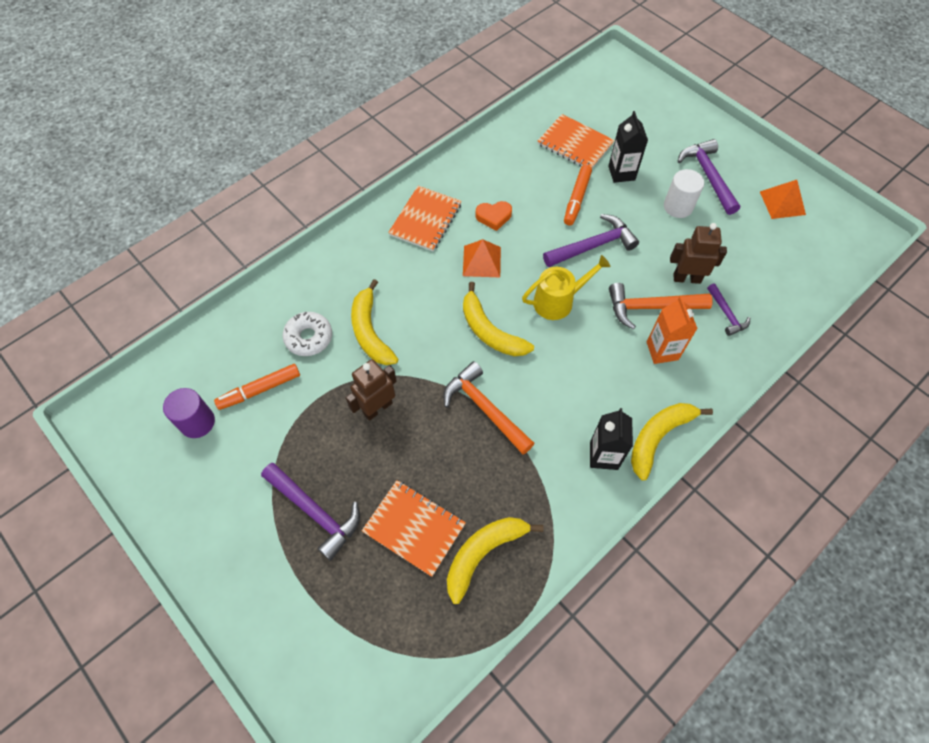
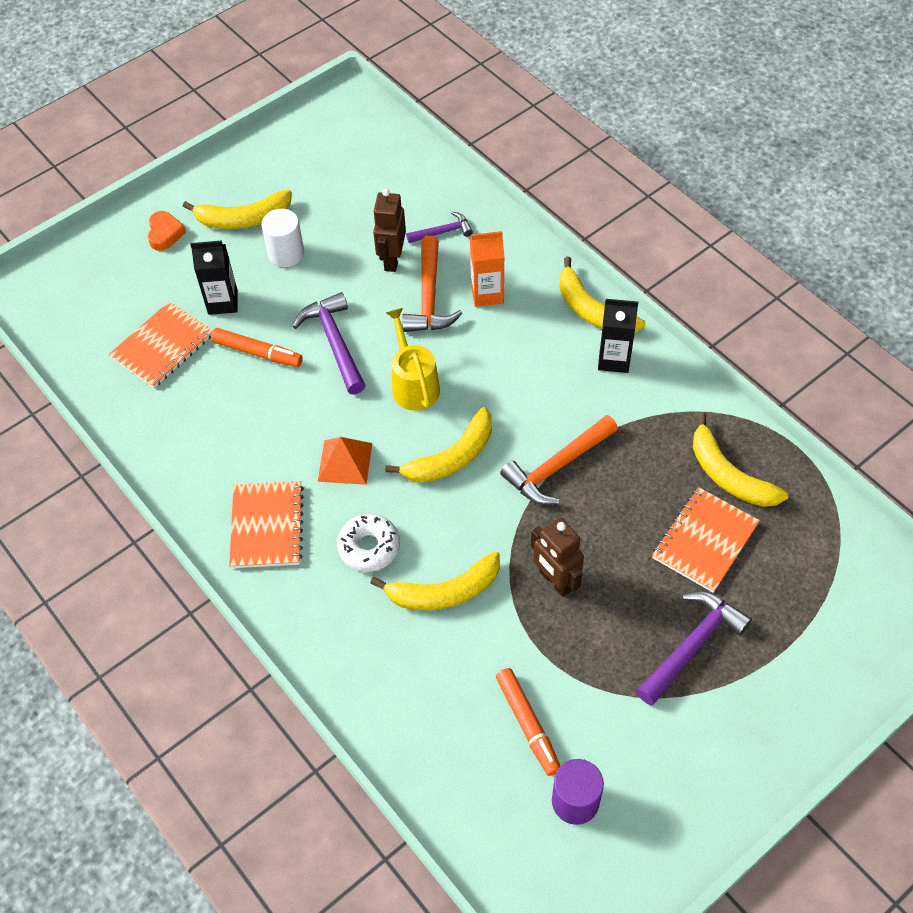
camera: 85 degrees left, 5 degrees down
(309, 337) = (449, 667): white donut -> white donut (369, 547)
(425, 220) = (267, 526): orange notebook -> orange notebook turned 60 degrees clockwise
(493, 217) = (273, 445): orange heart -> orange heart (165, 233)
(708, 176) = (243, 219): purple hammer -> yellow banana
(782, 203) = (295, 159): orange pyramid -> none

